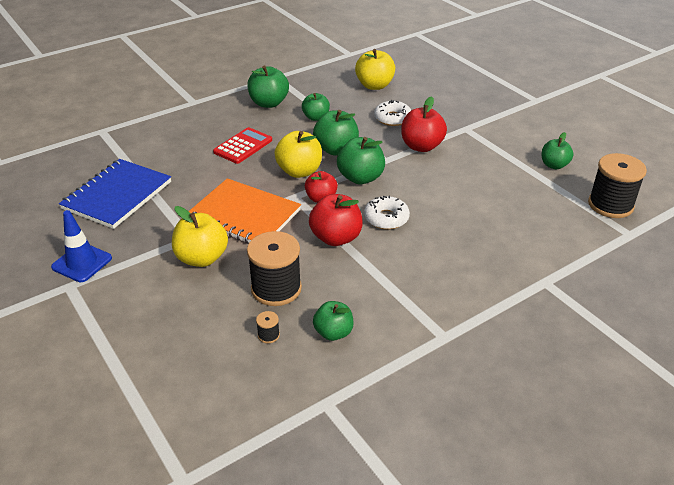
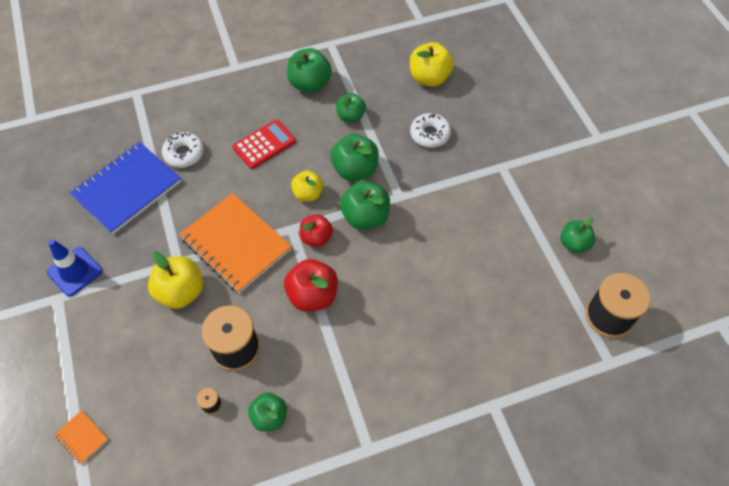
camera: 15 degrees right, 20 degrees up
(135, 390) = (82, 437): none -> orange notebook
(299, 171) = (308, 194): yellow apple -> yellow apple, size x0.66
(386, 218) = (370, 280): white donut -> white donut (184, 154)
(421, 146) = (444, 184): red apple -> none

